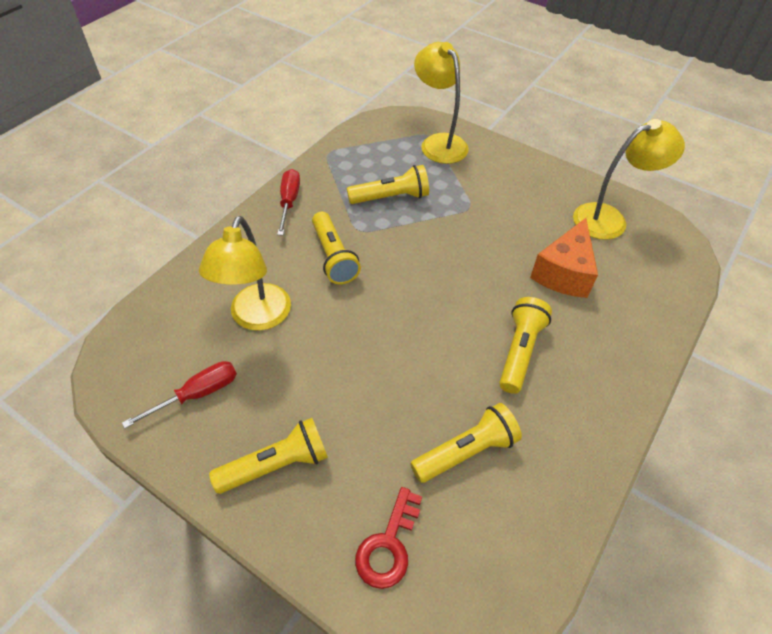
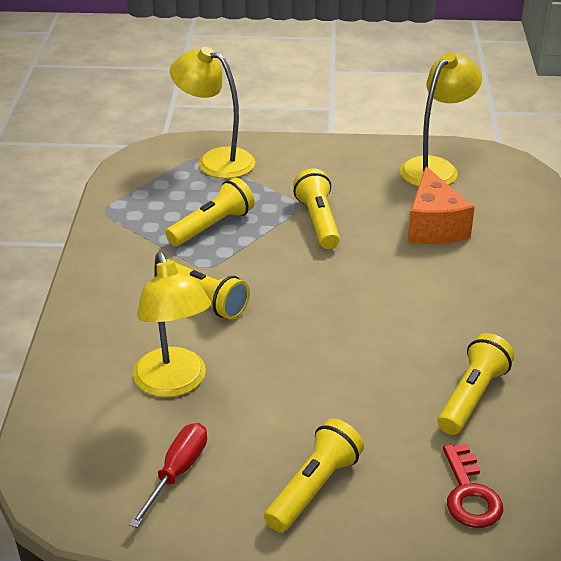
camera: 30 degrees left, 15 degrees down
(289, 201) = (105, 270): red screwdriver -> none
(520, 351) = (450, 303): yellow flashlight -> yellow flashlight (318, 221)

